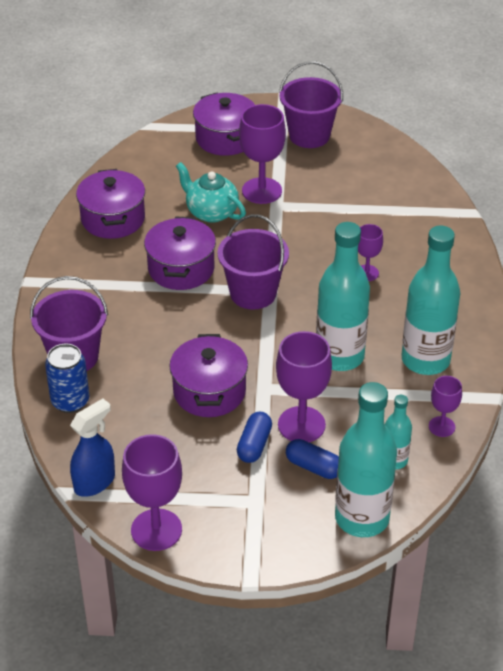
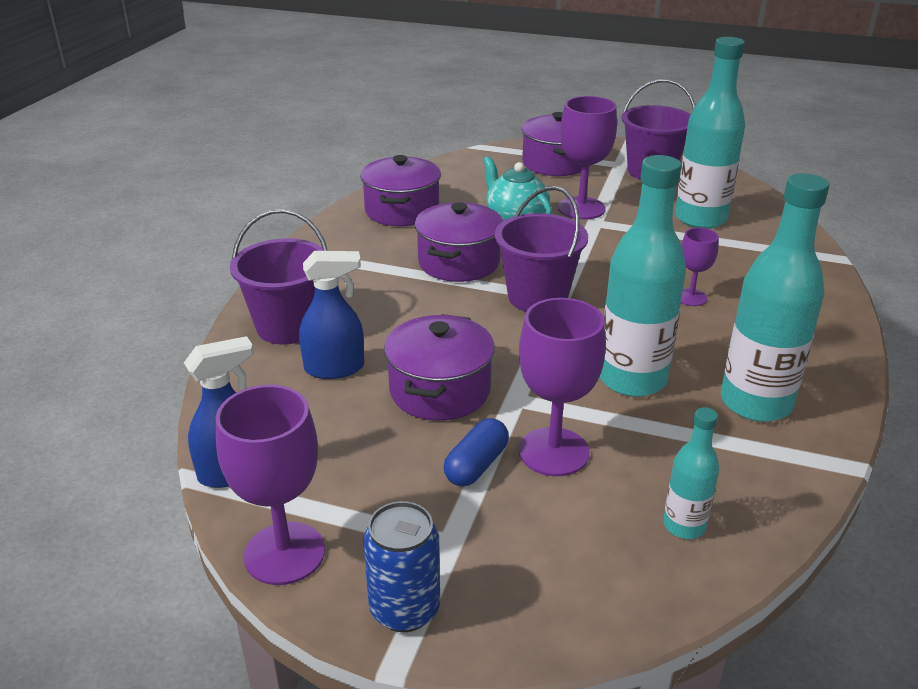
camera: 15 degrees right, 10 degrees down
(70, 401) = (256, 371): blue can -> blue can (404, 609)
(127, 387) = (335, 368): none -> blue spray bottle
(313, 467) = (554, 511): blue capsule -> none
(362, 518) = (611, 603): turquoise bottle -> turquoise bottle (700, 219)
(441, 426) = (768, 492): purple goblet -> none

